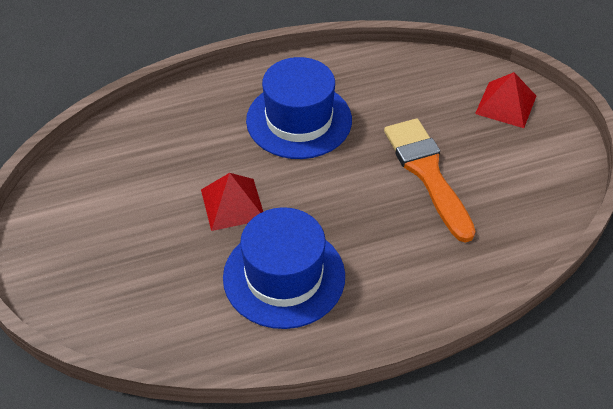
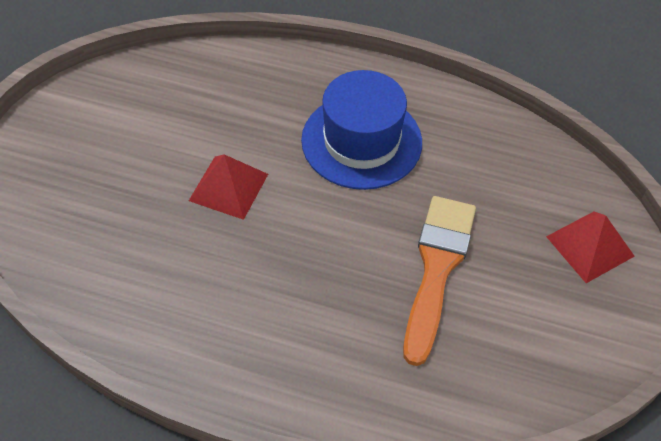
camera: 35 degrees right, 5 degrees up
(284, 276) = (209, 284): blue hat -> none

